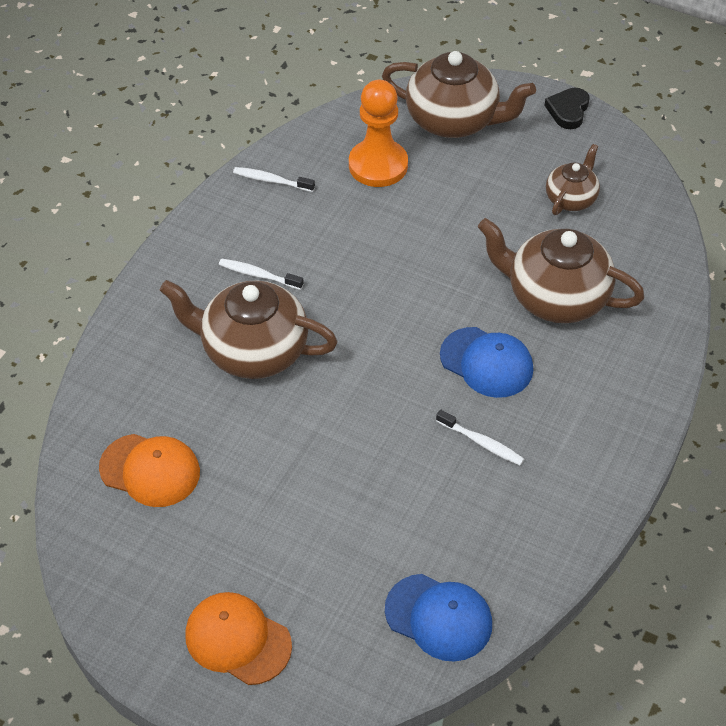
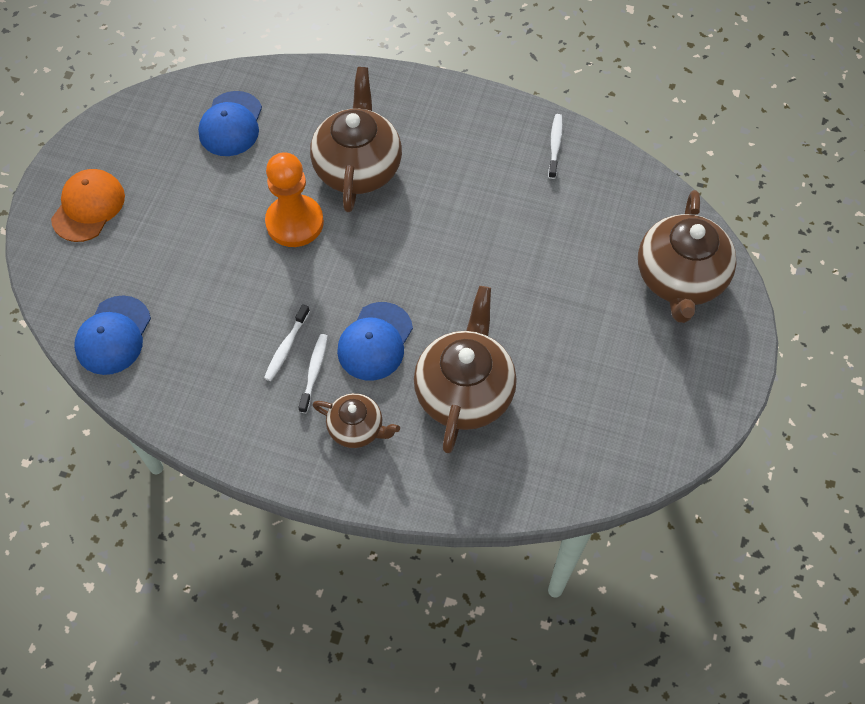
camera: 80 degrees right, 10 degrees up
(150, 470) = (231, 124): orange cap -> blue cap
(258, 275) = (441, 156): white toothbrush -> white toothbrush (314, 371)
(378, 165) = (598, 224): orange pawn -> orange pawn (294, 222)
(568, 111) = (728, 382): black heart -> none
(571, 198) = (599, 395): brown teapot -> brown teapot (357, 428)

